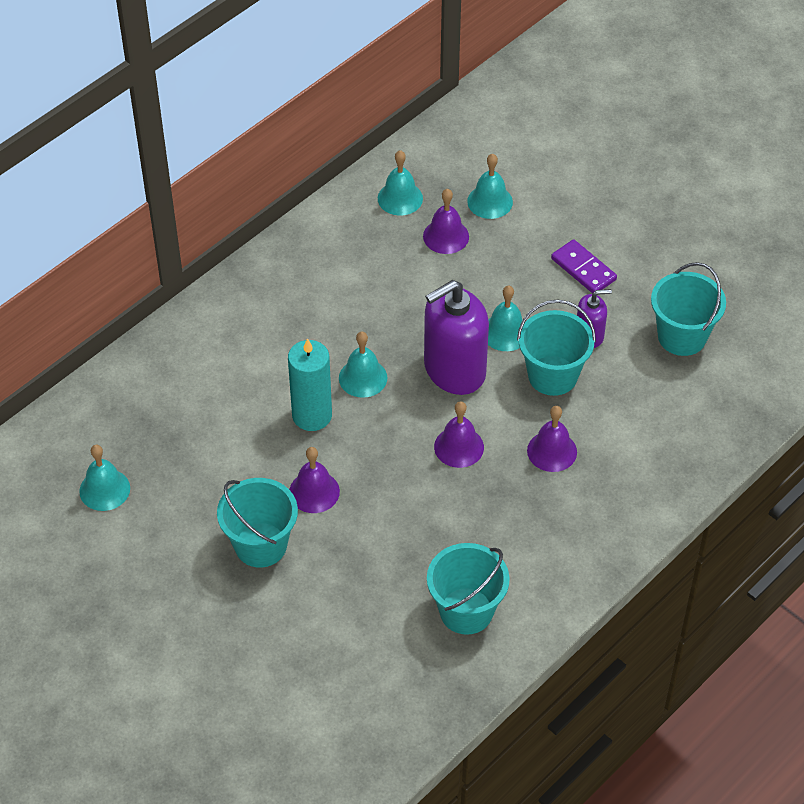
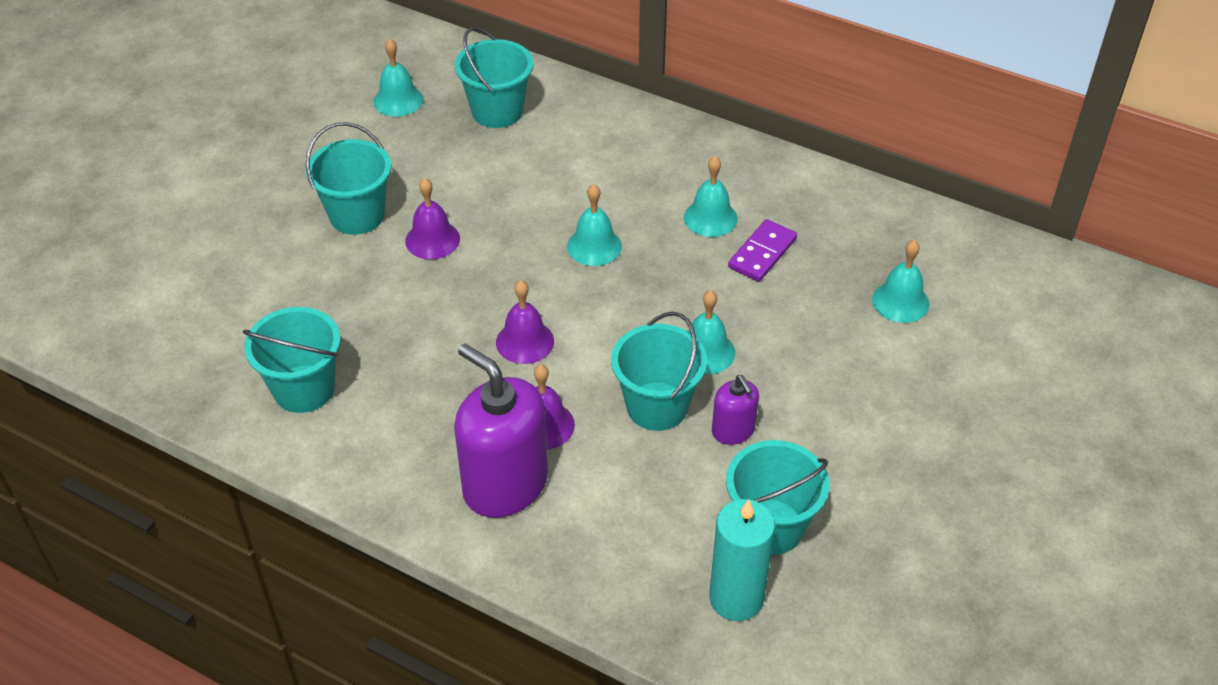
camera: 75 degrees right, 5 degrees down
(155, 413) = (497, 111): none -> turquoise bucket
(312, 415) = (530, 218): turquoise candle -> turquoise candle (736, 598)
(400, 198) = (864, 225): turquoise bell -> turquoise bell (710, 218)
(446, 236) = (827, 273): purple bell -> none
(454, 370) = (632, 317): purple soap dispenser -> purple soap dispenser (505, 485)
(583, 269) = (836, 407): purple domino -> purple domino (762, 253)

